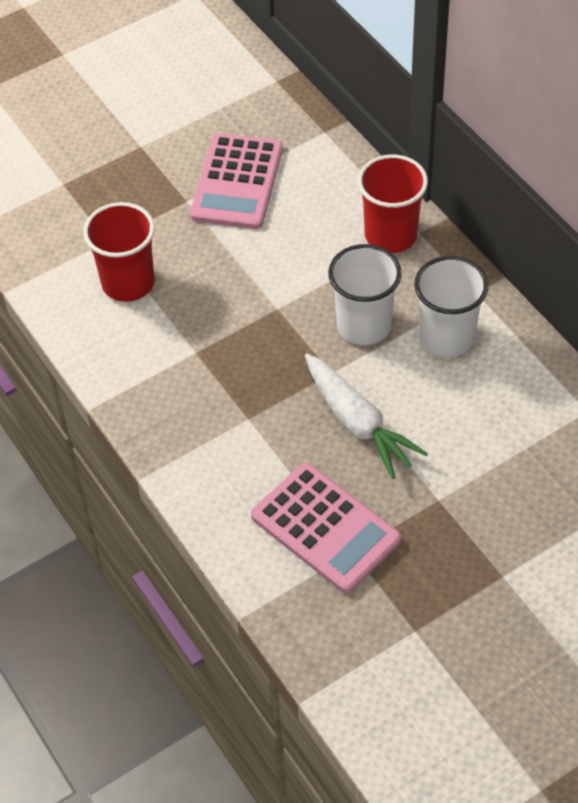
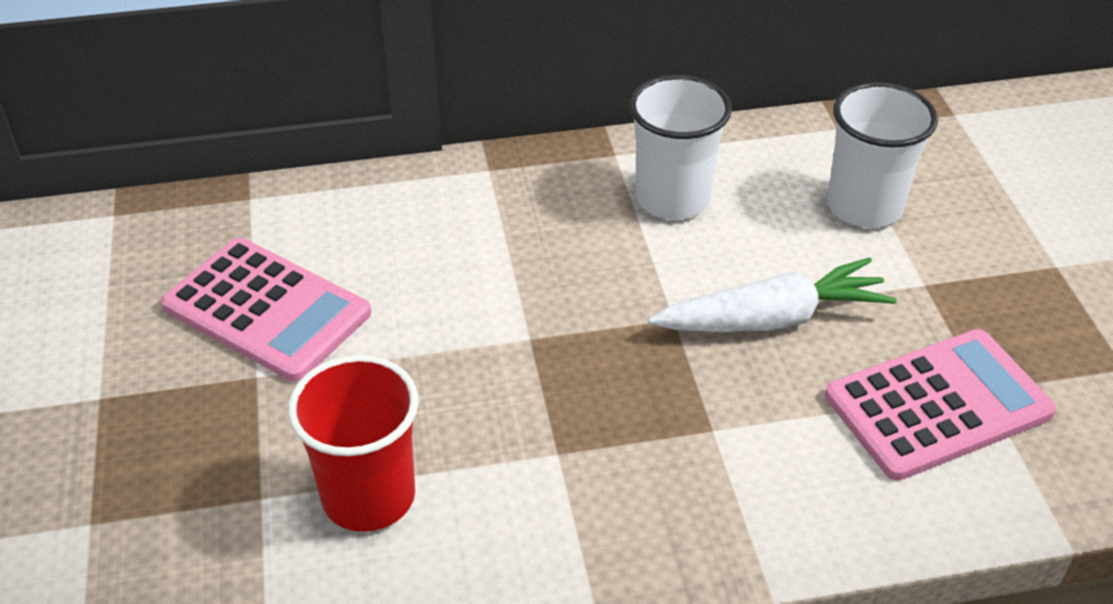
camera: 70 degrees left, 10 degrees down
(364, 325) = (611, 263): white cup -> white cup (864, 206)
(390, 235) = (476, 194): red cup -> none

